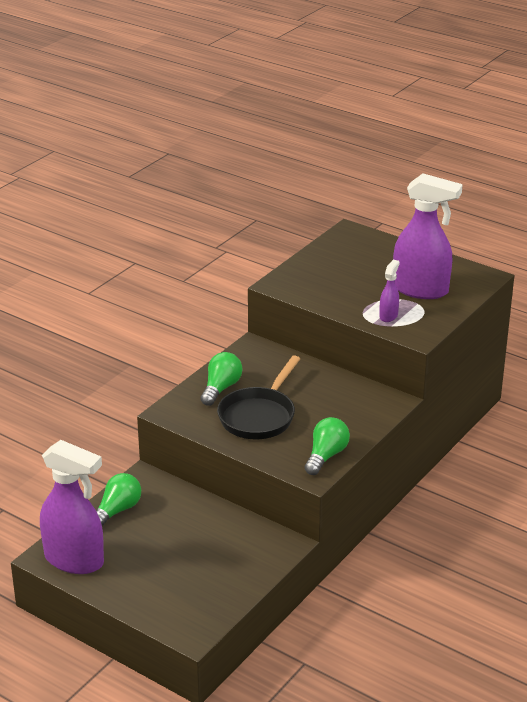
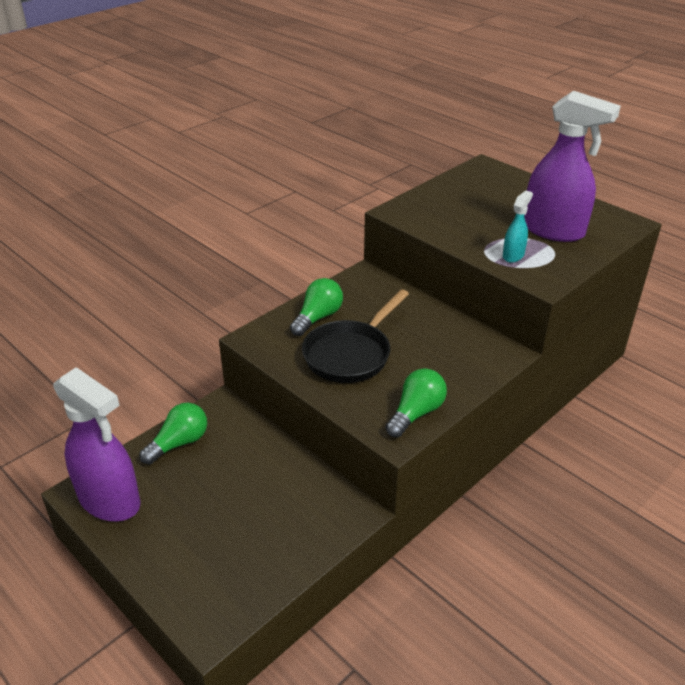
camera: 10 degrees right, 5 degrees up
(388, 316) = (513, 255): purple spray bottle -> turquoise spray bottle

